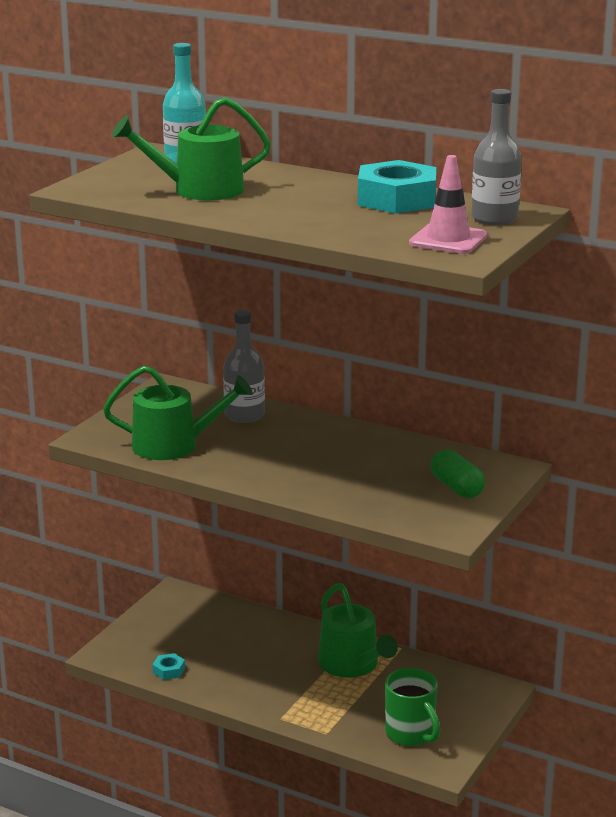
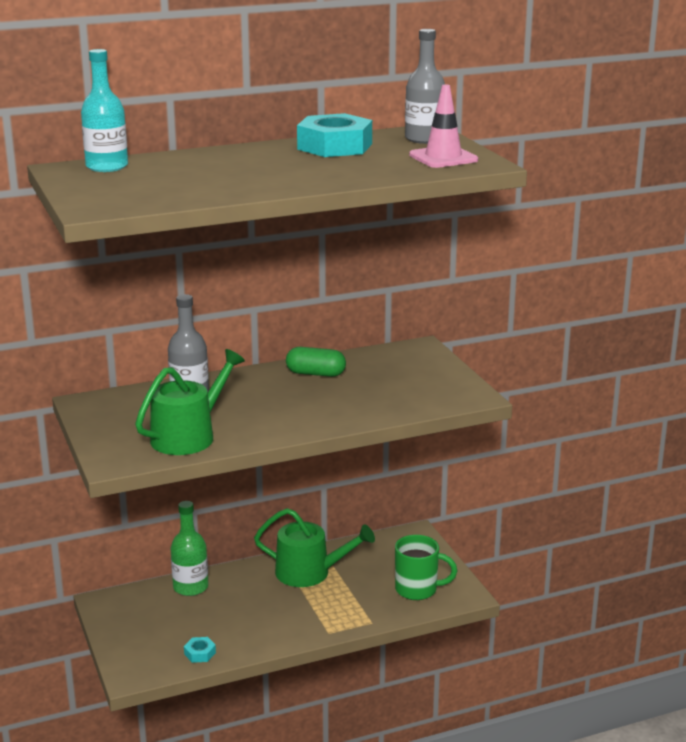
camera: 50 degrees left, 0 degrees up
(199, 190) = (190, 181): green watering can -> none
(248, 619) = (190, 587): none -> green bottle
(457, 487) = (420, 372): green capsule -> green capsule (316, 374)

